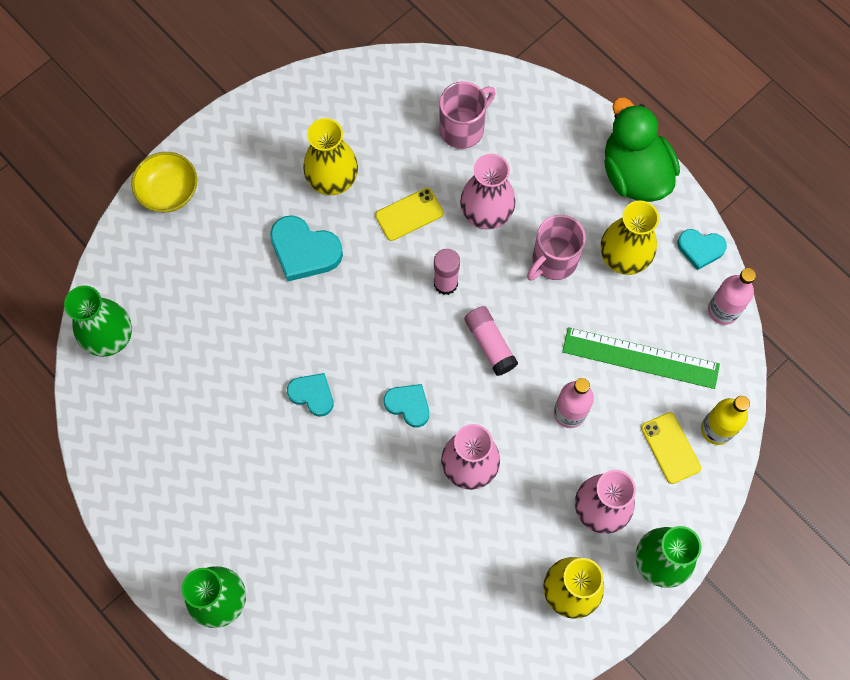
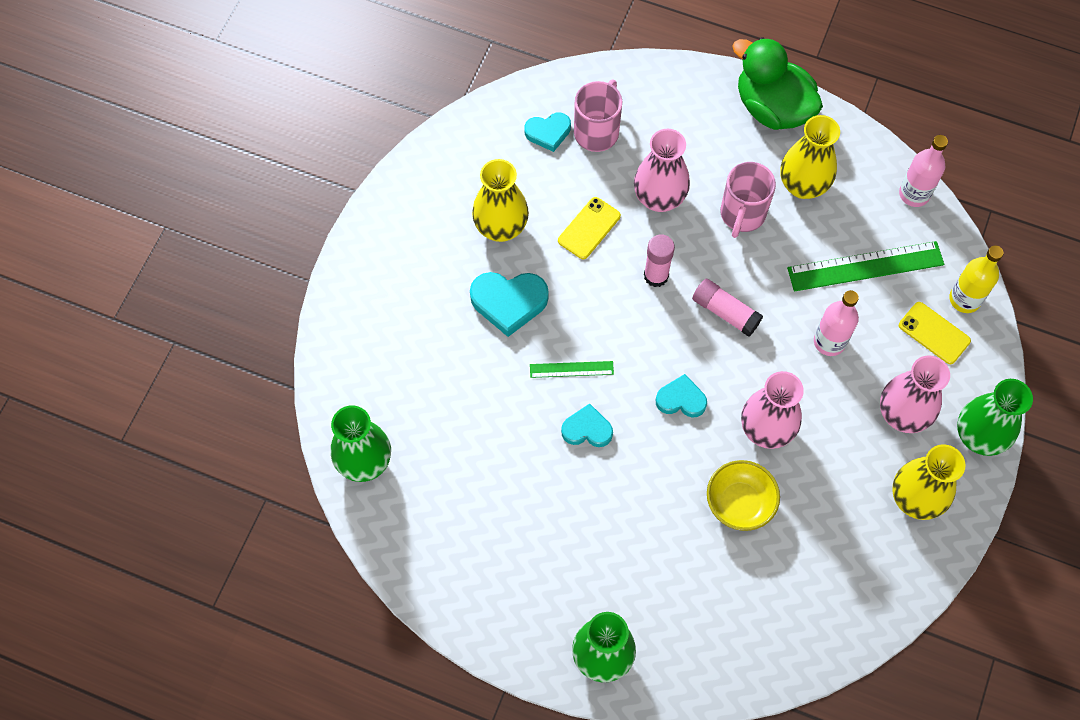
camera: 25 degrees left, 5 degrees down
(169, 192) = (349, 303): yellow bowl -> yellow bowl (739, 503)
(327, 335) = (571, 369): none -> green ruler
(700, 249) = (865, 149): turquoise heart -> turquoise heart (548, 132)

